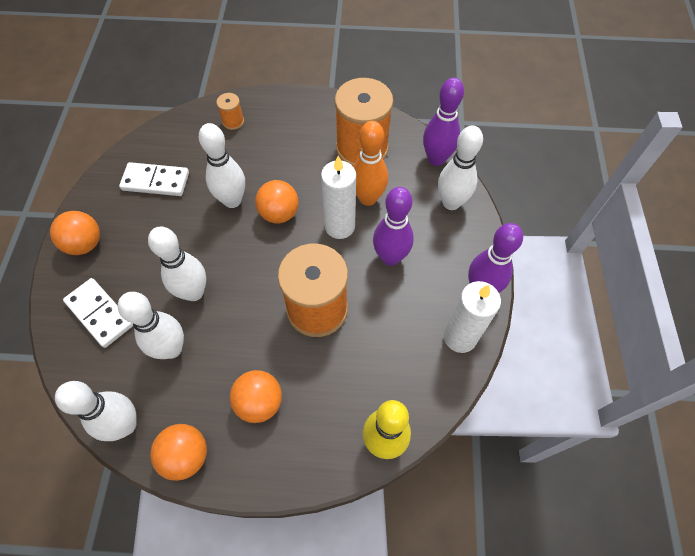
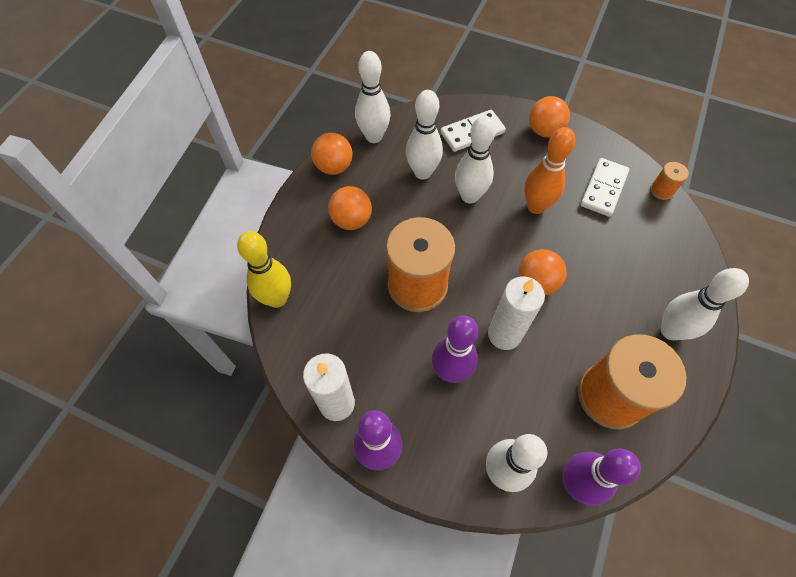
camera: 110 degrees right, 0 degrees up
(232, 200) = (564, 246): white bowling pin -> white bowling pin (670, 331)
(233, 121) = (676, 271): orange spool -> orange spool (661, 190)
(368, 198) = (534, 376): orange bowling pin -> orange bowling pin (536, 206)

